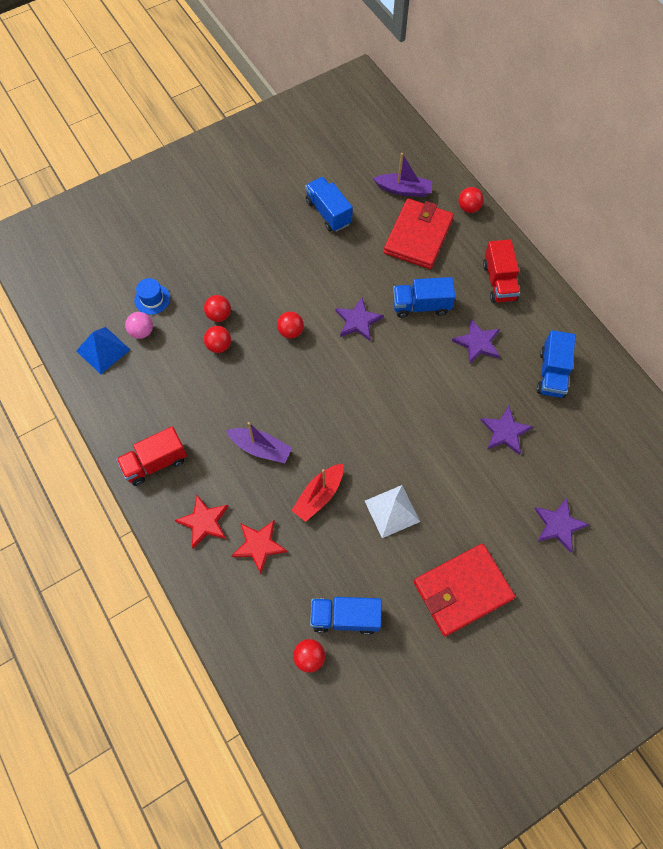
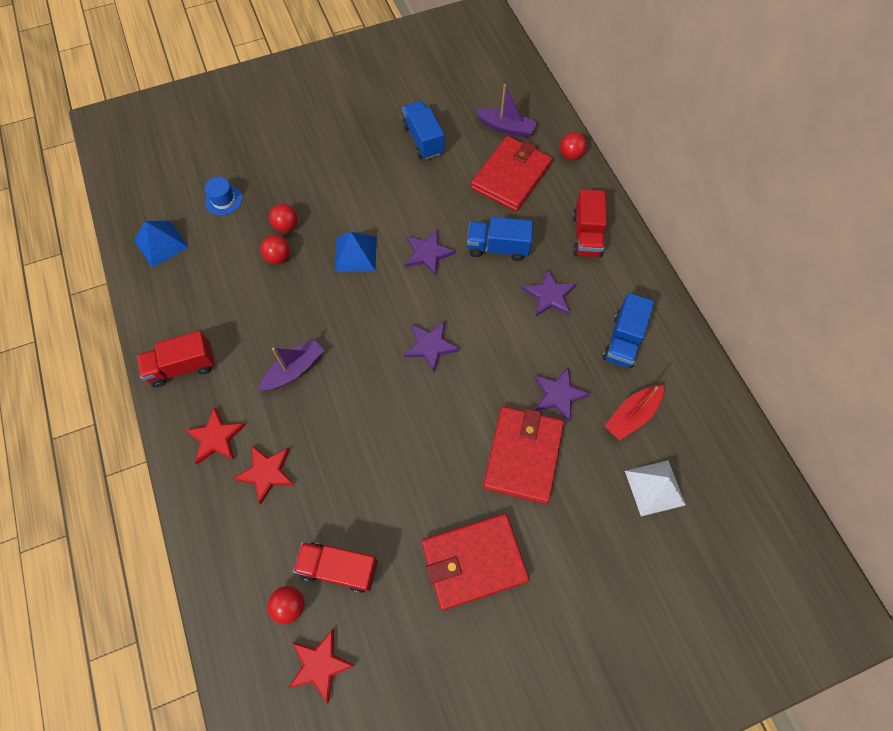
camera: 10 degrees right, 0 degrees up
(142, 332) = (204, 231): pink ball -> none
(260, 448) = (294, 369): purple boat -> purple boat turned 75 degrees counterclockwise
(291, 331) = (355, 254): red ball -> blue pyramid
(319, 495) = (343, 430): red boat -> red boat (632, 415)
(345, 617) = (339, 568): blue truck -> red truck
(349, 702) = (320, 665): none -> red star
(392, 511) = (417, 460): white pyramid -> white pyramid (655, 487)
(485, 491) = (523, 455): none -> red wallet
(559, 525) = (596, 507): purple star -> purple star (430, 346)

